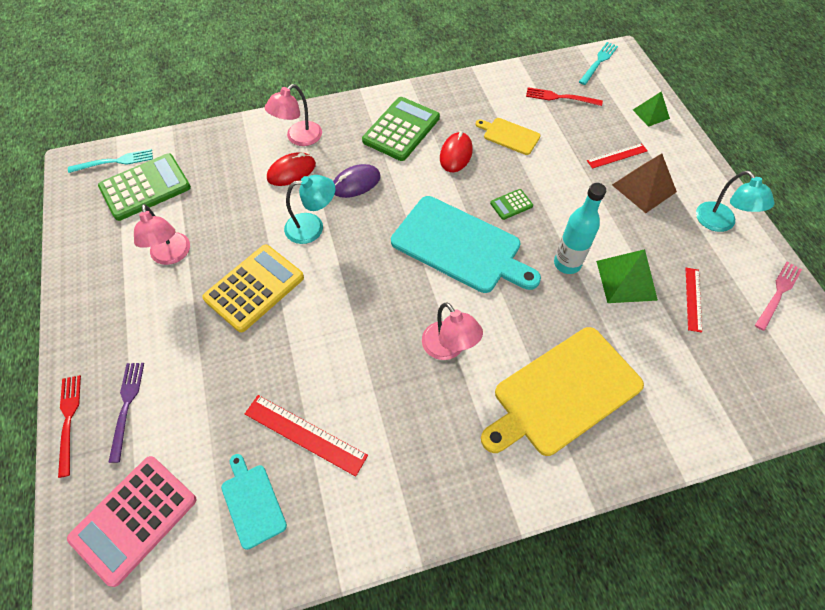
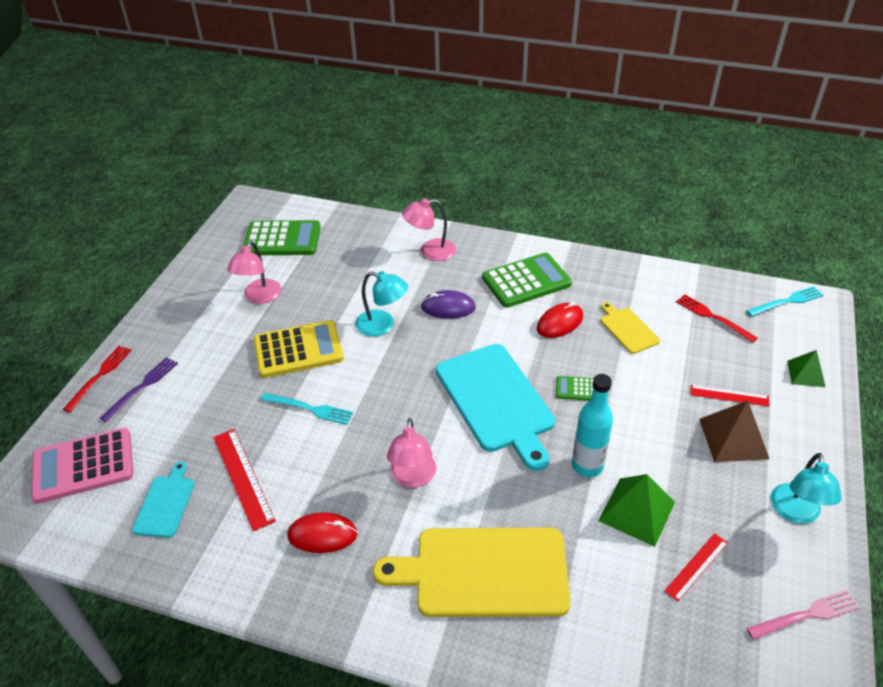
camera: 35 degrees right, 15 degrees down
(115, 161) = (276, 211): turquoise fork -> turquoise fork (310, 409)
(291, 171) = (402, 275): red mouse -> red mouse (322, 535)

